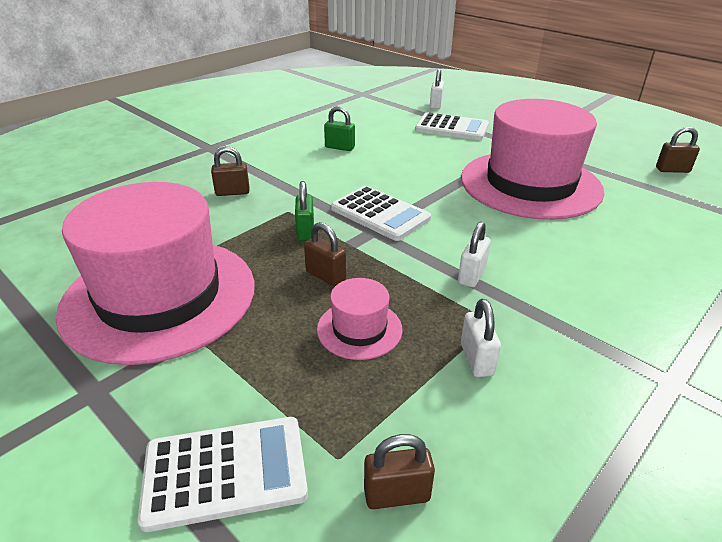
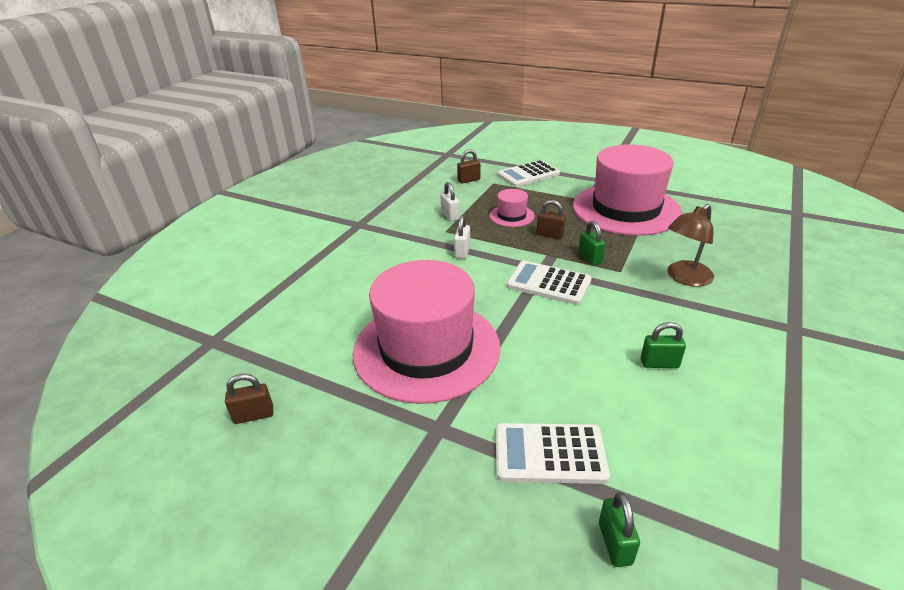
camera: 165 degrees right, 0 degrees up
(232, 192) = (684, 278): brown padlock -> brown lamp
(435, 105) = (615, 543): white padlock -> green padlock

